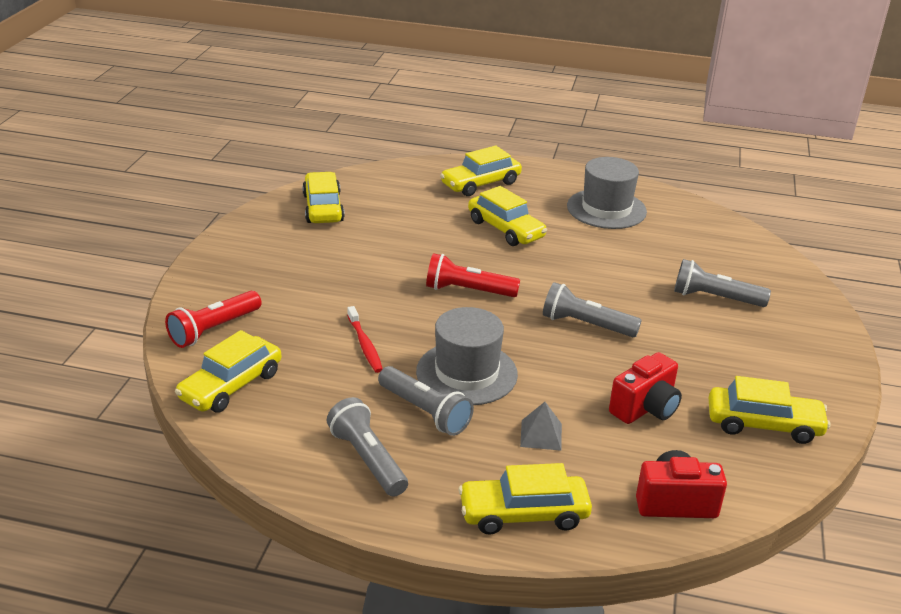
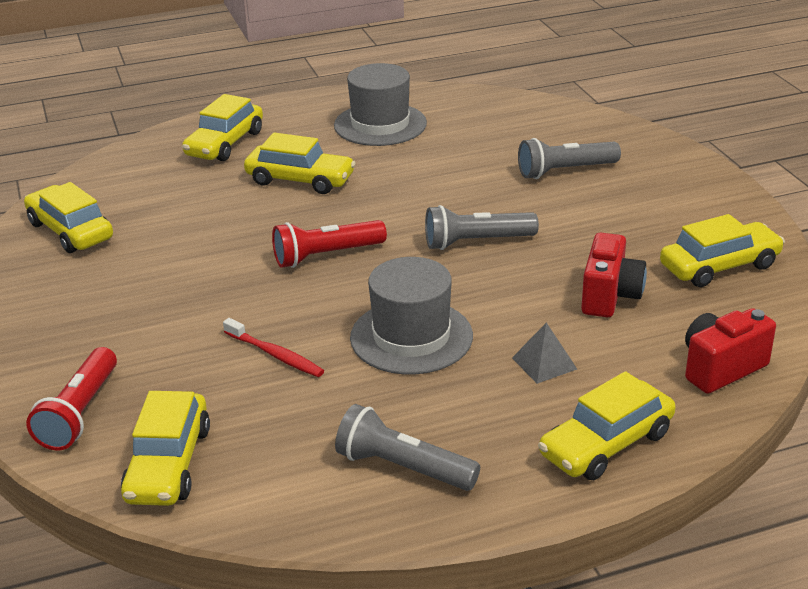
camera: 30 degrees left, 0 degrees up
(425, 412) = (410, 393): grey flashlight -> none

